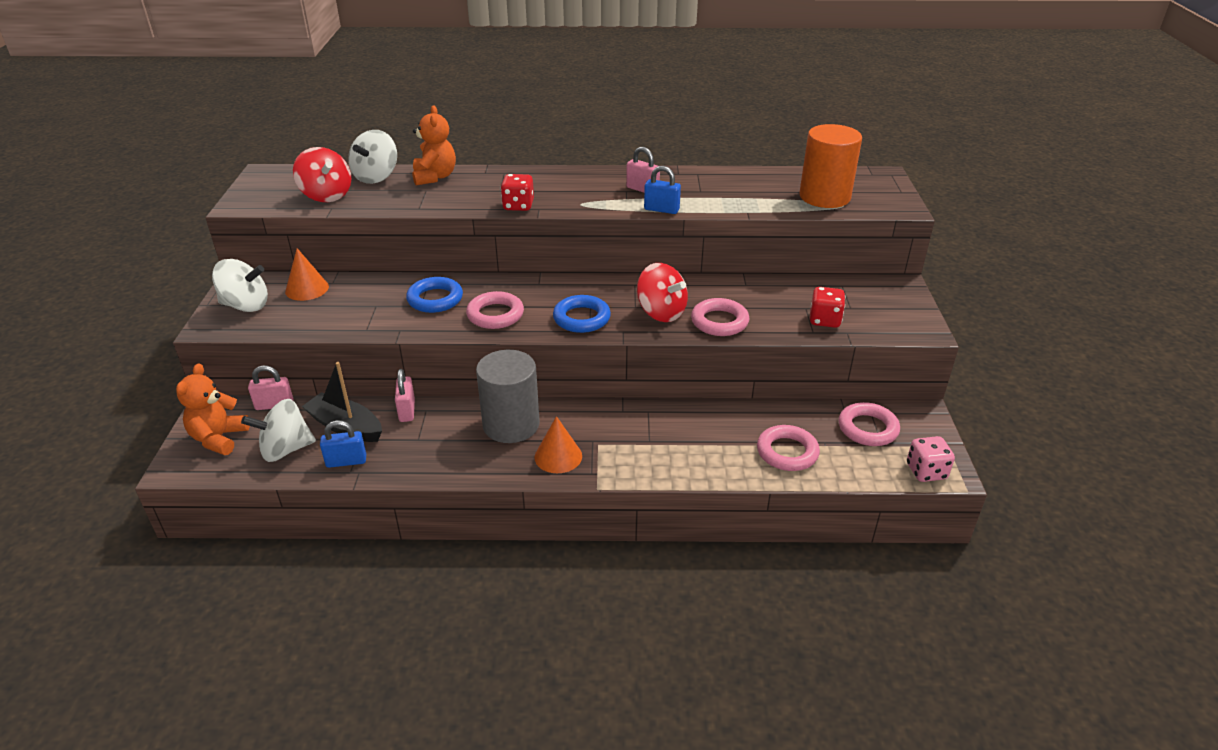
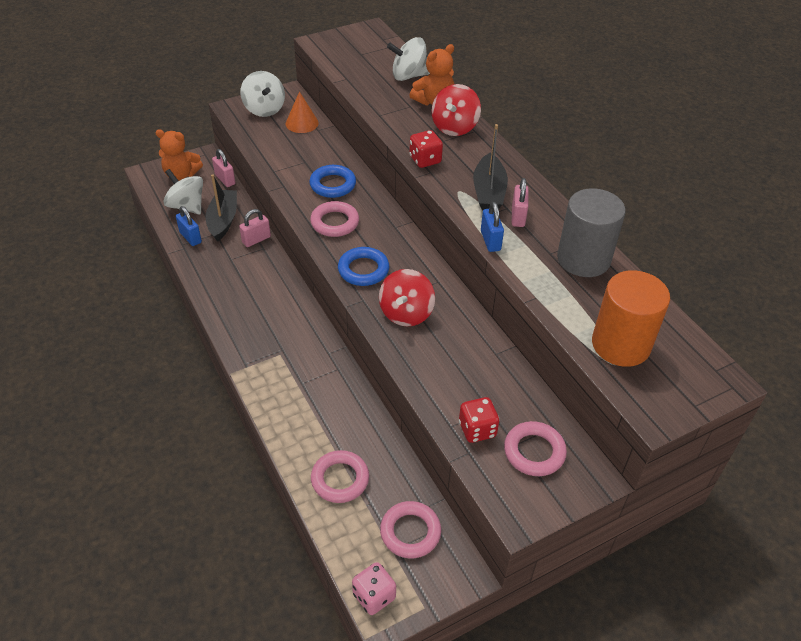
camera: 60 degrees right, 10 degrees up
(219, 438) = (181, 175): orange teddy bear -> orange teddy bear turned 150 degrees counterclockwise
(326, 195) = (361, 68): red spinning top -> red spinning top (454, 127)
(511, 425) = (273, 298): grey cylinder -> grey cylinder (583, 259)
(558, 456) = (253, 337): orange cone -> none
(597, 191) = (489, 192): none -> black boat
(719, 322) = (419, 355): pink ring -> pink ring (534, 452)

